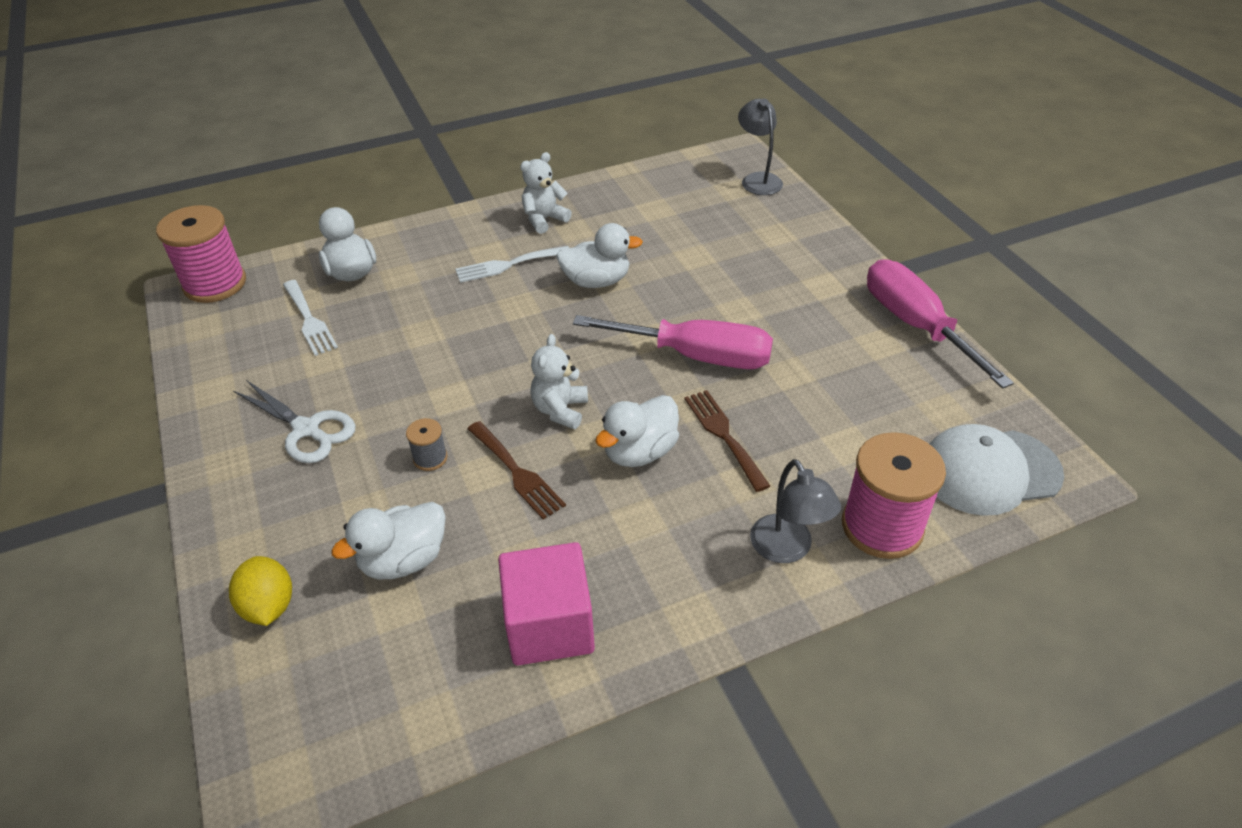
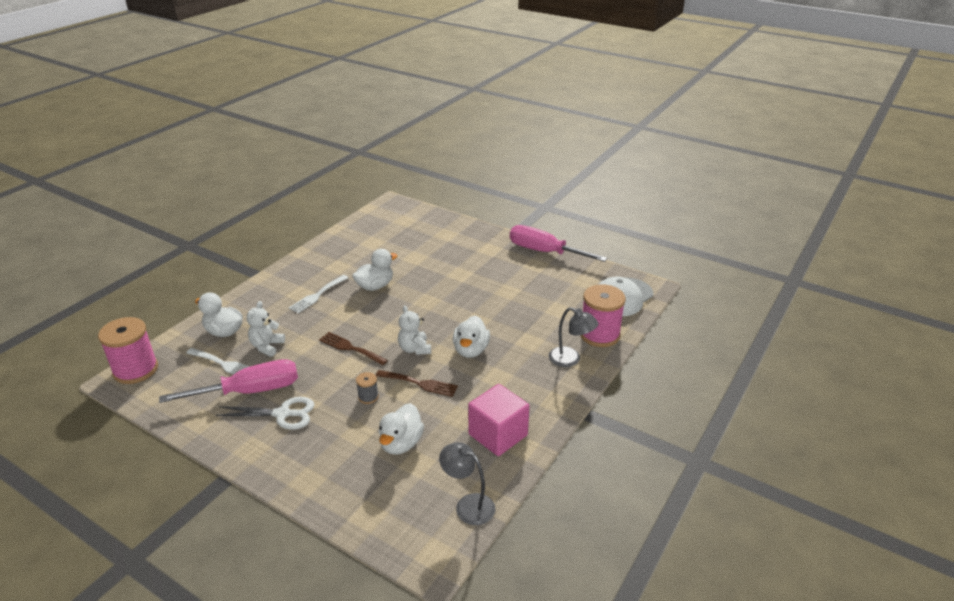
camera: 35 degrees left, 10 degrees down
(269, 606) = (350, 495): yellow lemon -> none
(544, 219) = (315, 267): white teddy bear -> white teddy bear (267, 346)
(696, 356) = (458, 300): pink screwdriver -> pink screwdriver (250, 391)
(724, 435) = (502, 328): brown fork -> brown fork (350, 348)
(758, 179) = (413, 212): grey lamp -> grey lamp (468, 505)

